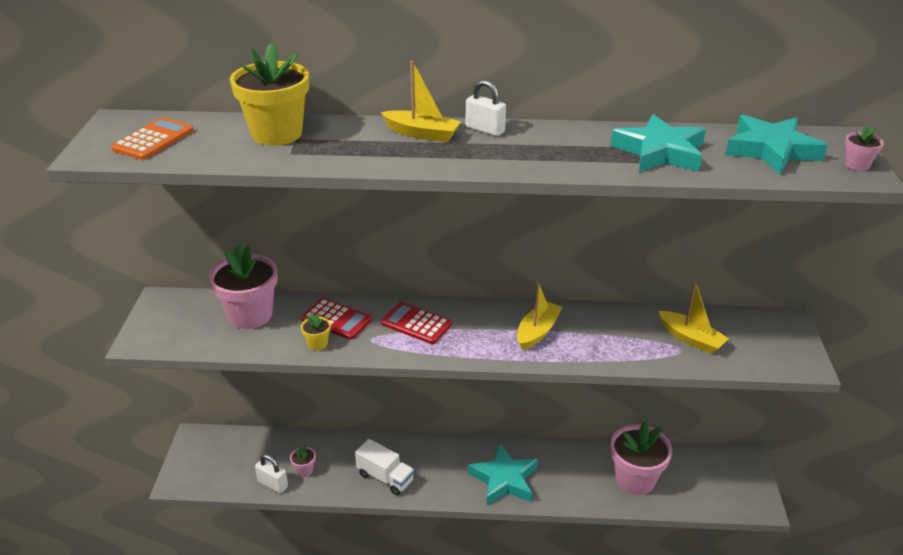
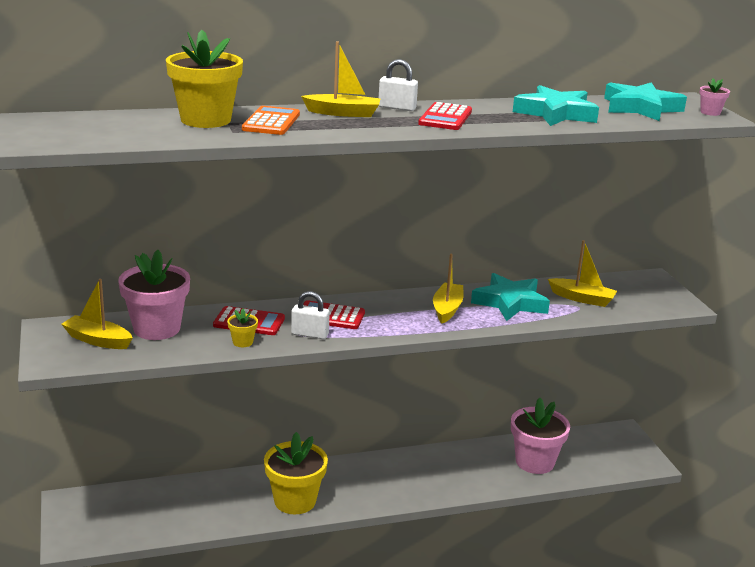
camera: 20 degrees left, 10 degrees down
(153, 140) = (84, 130): orange calculator -> orange calculator (271, 122)
(193, 321) = (98, 340): none -> yellow boat
(273, 484) = (177, 526): white padlock -> white padlock (310, 334)
(304, 470) = (206, 509): pink flower pot -> none
(385, 477) = (295, 501): white truck -> yellow flower pot
(504, 479) = (414, 482): turquoise star -> turquoise star (510, 303)
(527, 149) = (445, 118): none -> red calculator

